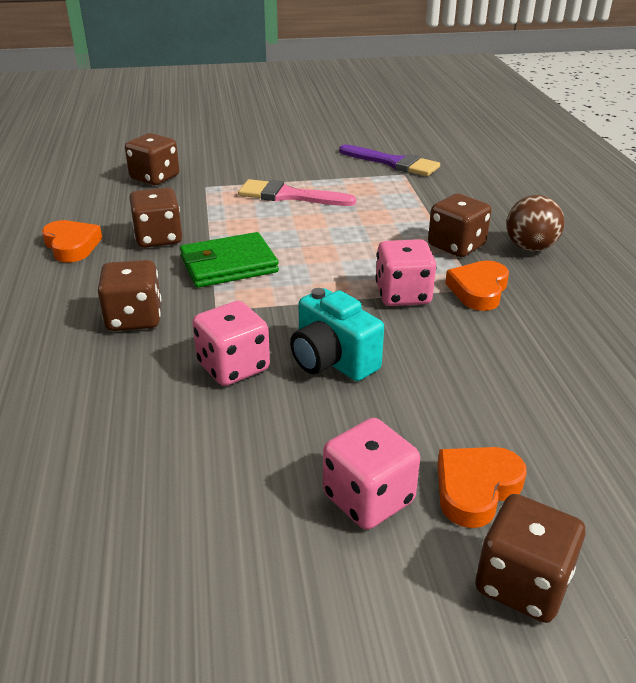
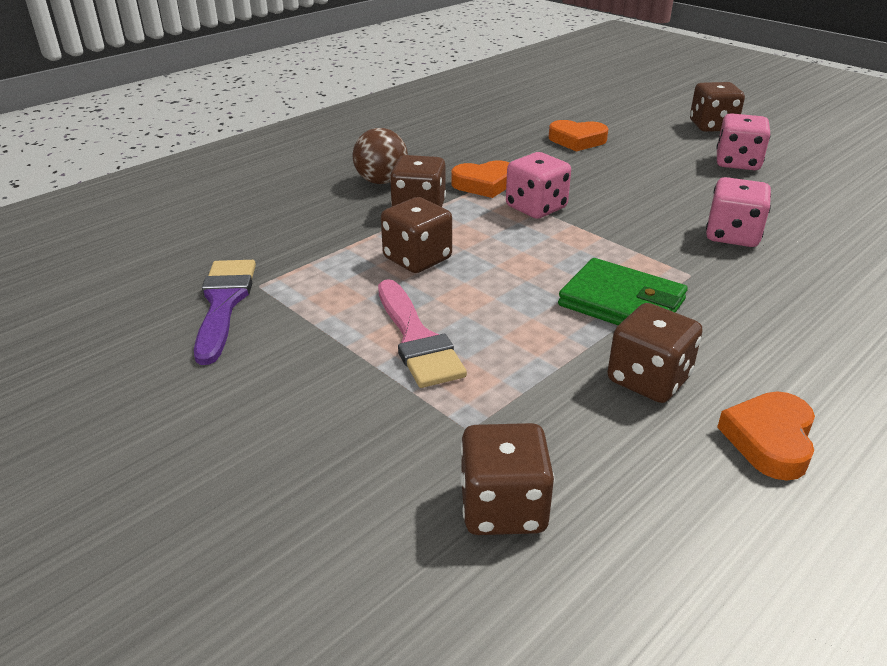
camera: 125 degrees left, 0 degrees up
(134, 318) = (774, 307): brown dice -> brown dice (417, 259)
(332, 361) = (659, 206): turquoise camera -> none
(476, 489) = (680, 144): orange heart -> orange heart (577, 140)

